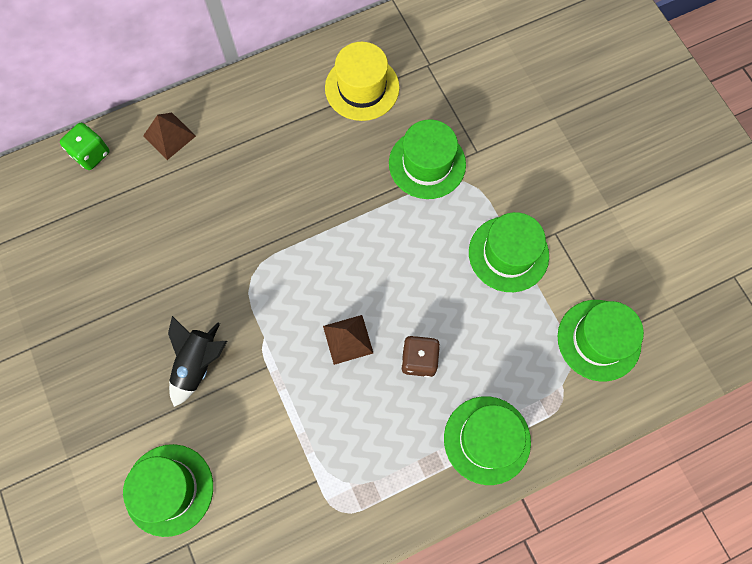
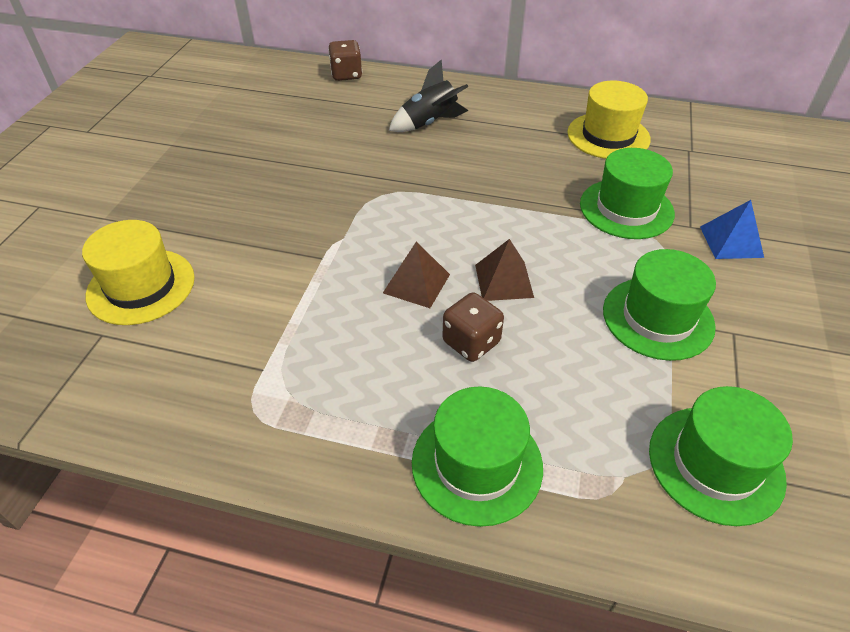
camera: 40 degrees right, 25 degrees down
(91, 154) = (346, 75): green dice -> brown dice
(169, 136) = (414, 91): brown pyramid -> brown pyramid (504, 281)
(169, 489) = (141, 286): green hat -> yellow hat
(198, 364) = (270, 222): black rocket -> black rocket (429, 123)
(509, 149) = (731, 241): none -> blue pyramid

